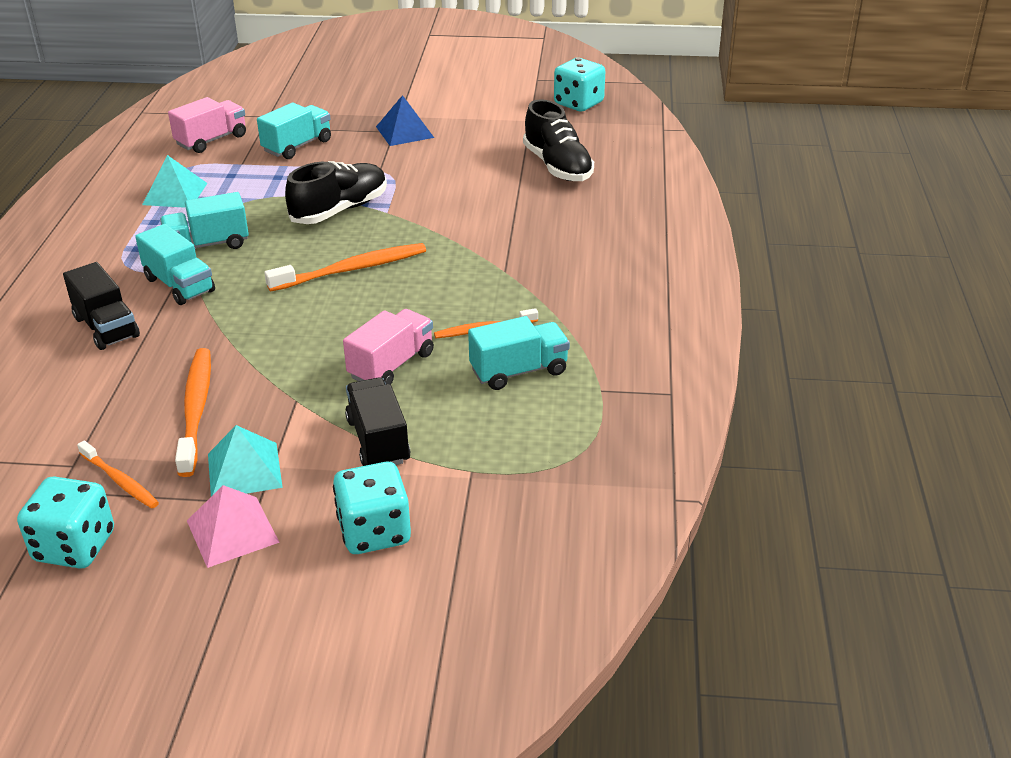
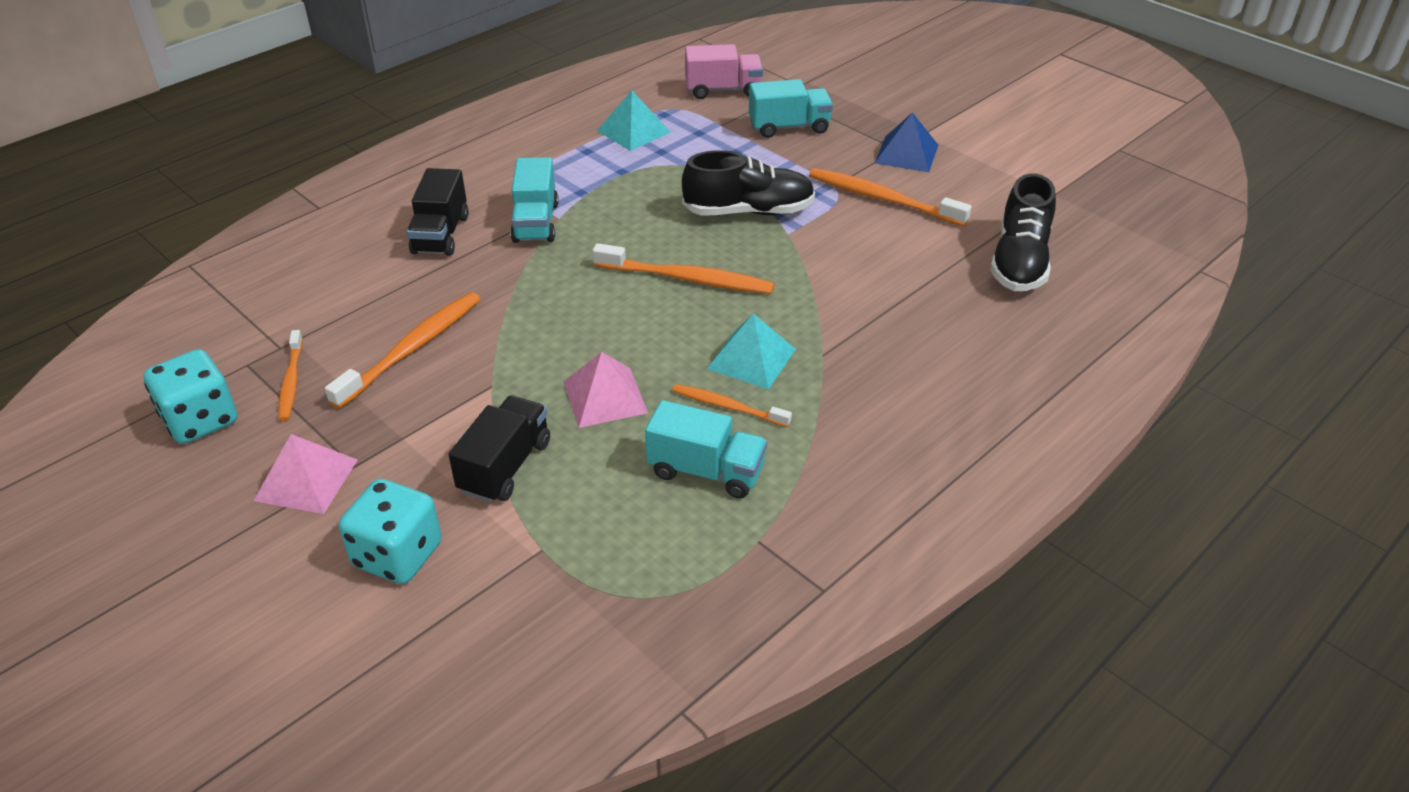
camera: 40 degrees right, 5 degrees up
(208, 245) = (601, 194): turquoise truck -> none
(244, 470) = (379, 428): turquoise pyramid -> turquoise pyramid (751, 358)
(391, 365) = (604, 397): pink truck -> pink pyramid
(424, 165) = (882, 199): none -> orange toothbrush
(578, 103) = (1133, 197): turquoise dice -> none

